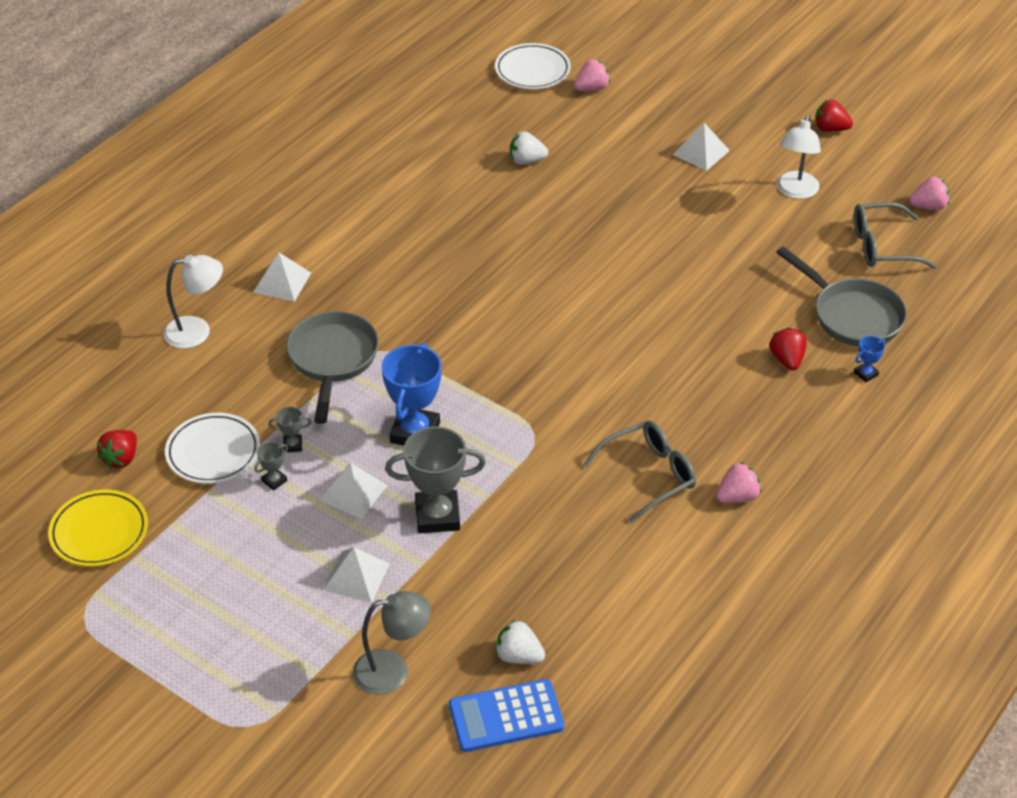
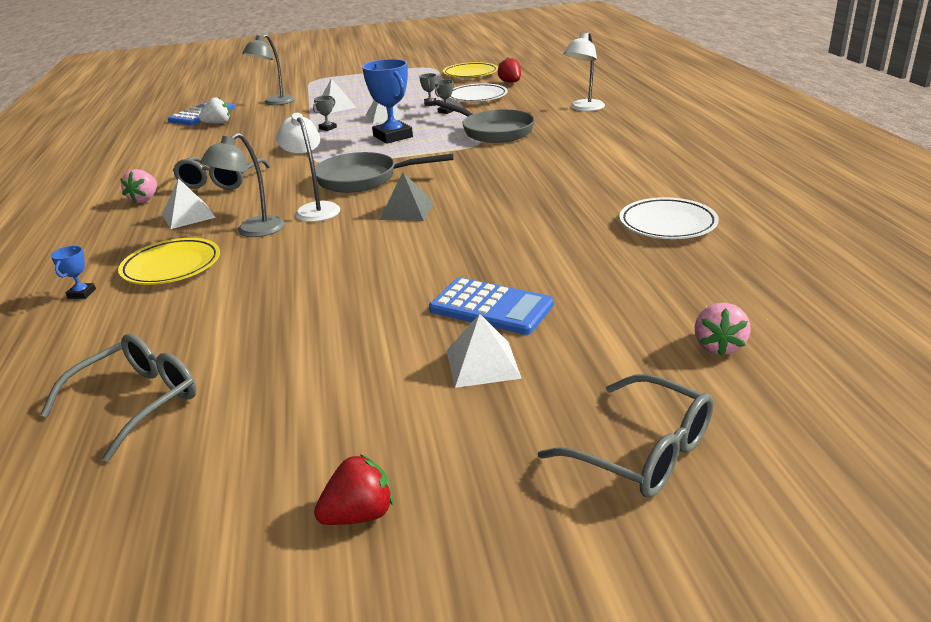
camera: 135 degrees right, 15 degrees down
(282, 282) = (595, 134): white pyramid -> white pyramid (188, 215)
(437, 516) = (328, 128): grey trophy -> grey trophy, size x0.45
(526, 161) = (618, 255): white strawberry -> none
(532, 71) = (807, 321): white plate -> white plate (667, 224)
(569, 299) = (407, 210): none -> grey pyramid
(648, 178) = (491, 307): none -> blue calculator
(697, 362) = (253, 231): none -> grey lamp
(700, 79) = (643, 452): none -> grey glasses
(787, 360) = (172, 267): red strawberry -> yellow plate
(795, 191) = (312, 394): white lamp -> white lamp (314, 209)
(852, 315) = (129, 323): grey pan -> grey pan (363, 179)
(928, 206) = (95, 493): pink strawberry -> none

